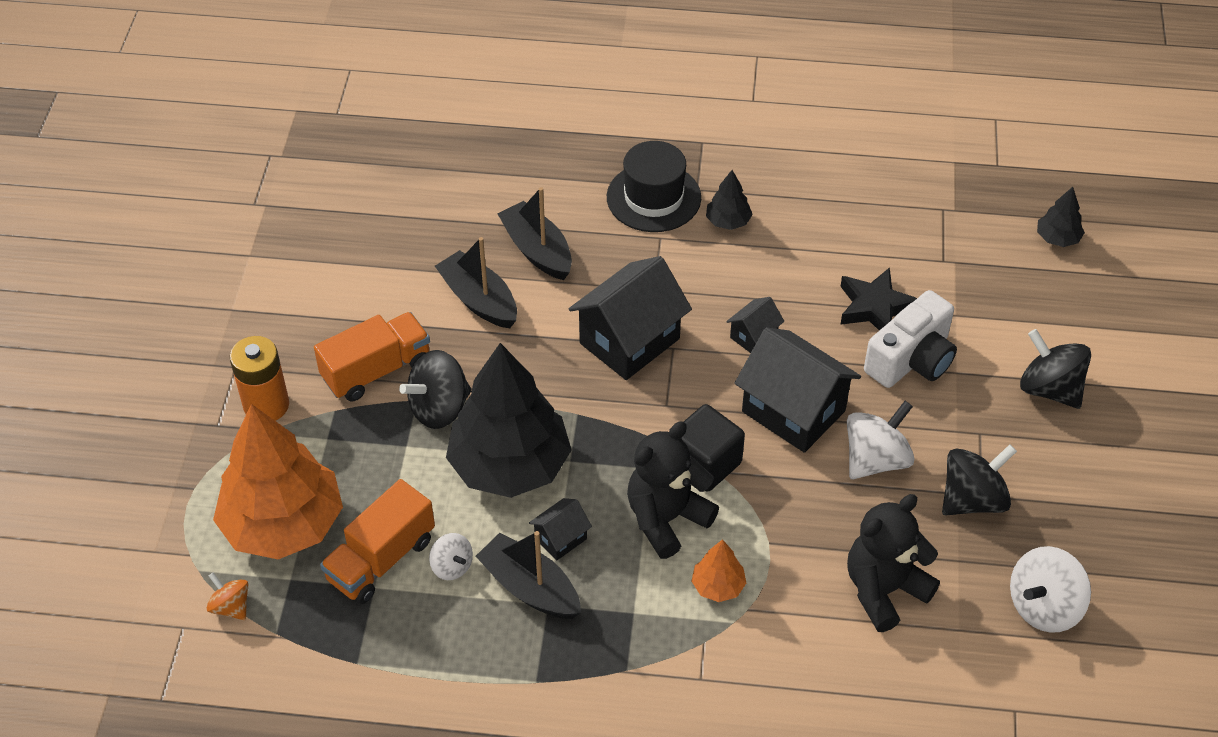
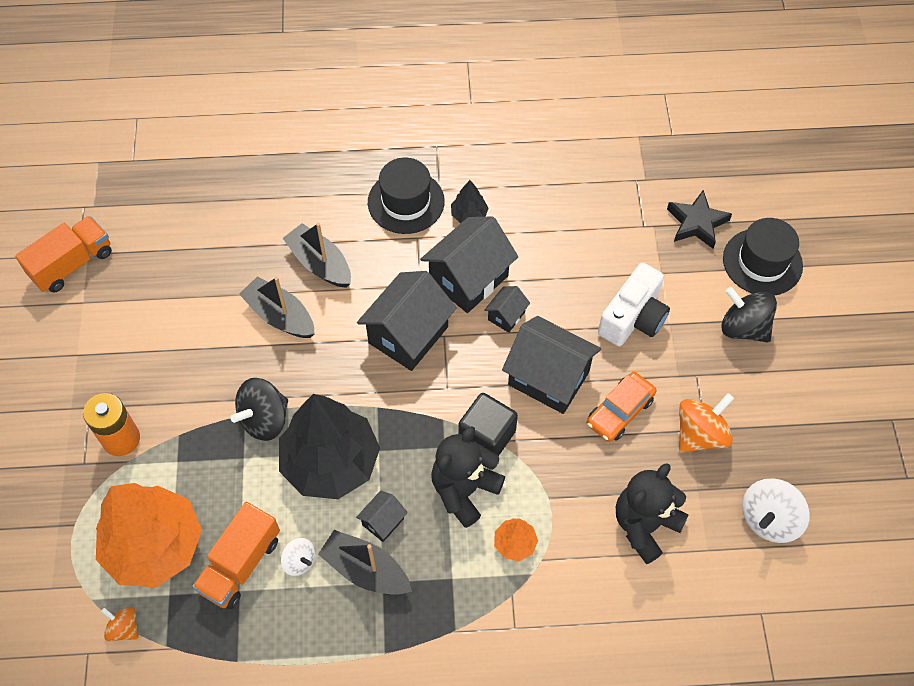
camera: 10 degrees left, 10 degrees up
(376, 370) = (207, 393): orange truck -> orange truck (72, 264)
(714, 290) = (468, 279): none -> black house
(874, 307) = (597, 275): black star -> black star (696, 223)
(875, 460) = (619, 411): white spinning top -> orange car
(972, 499) = (700, 434): black spinning top -> orange spinning top
(1057, 238) = (728, 193): black tree -> none
(1086, 319) = (762, 262): none -> black hat

